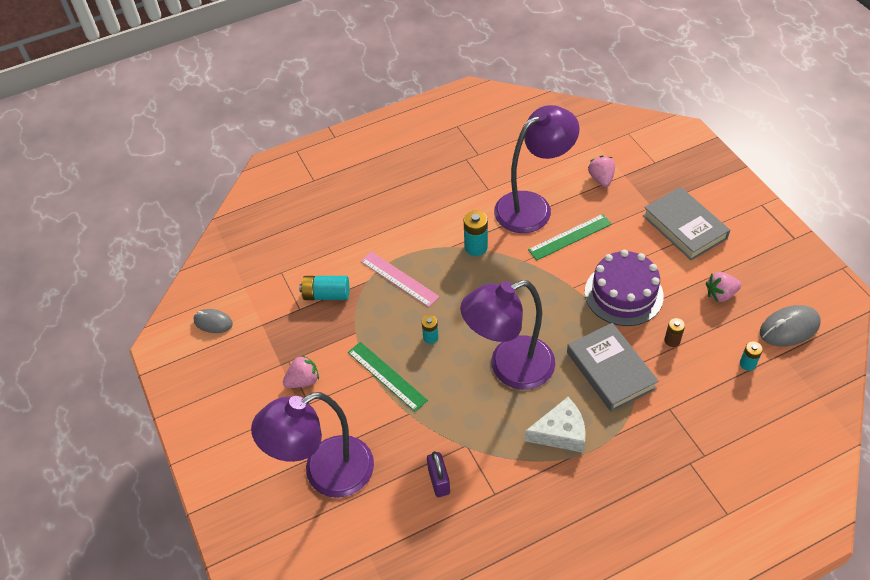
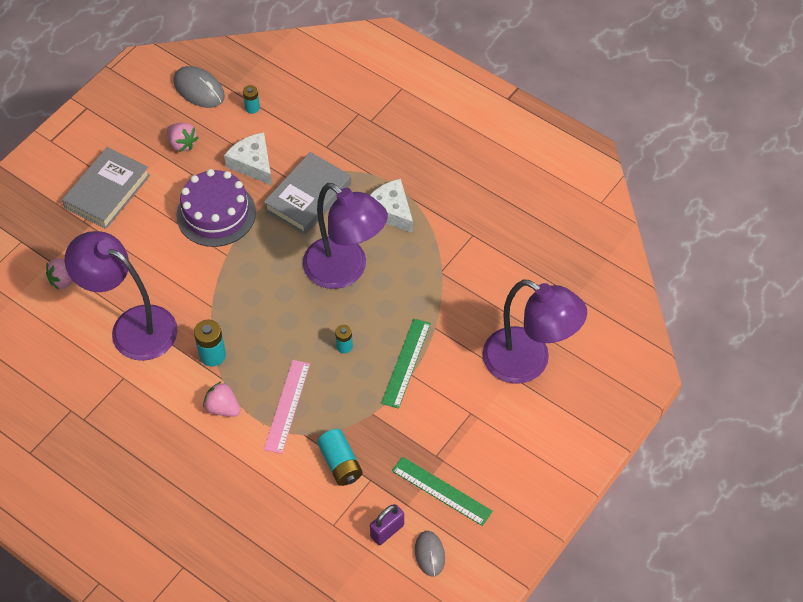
camera: 120 degrees left, 5 degrees up
(303, 381) = (449, 430): pink strawberry -> pink strawberry (223, 408)
(439, 481) = (485, 277): purple padlock -> purple padlock (387, 531)
(570, 237) = (162, 279): green ruler -> green ruler (441, 491)
(672, 340) = (253, 164): brown battery -> white cheese

